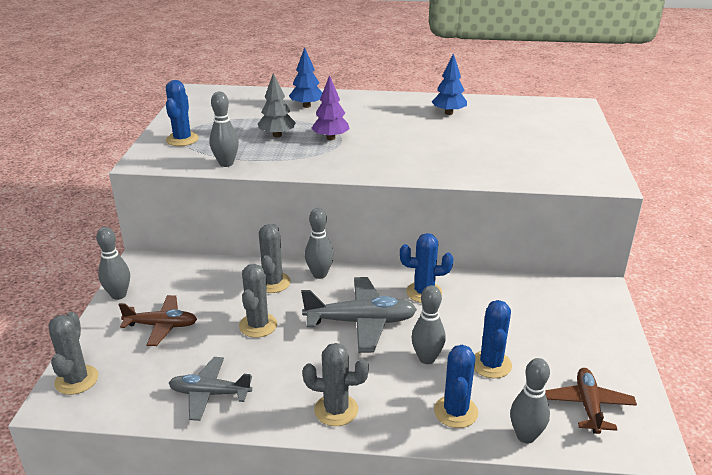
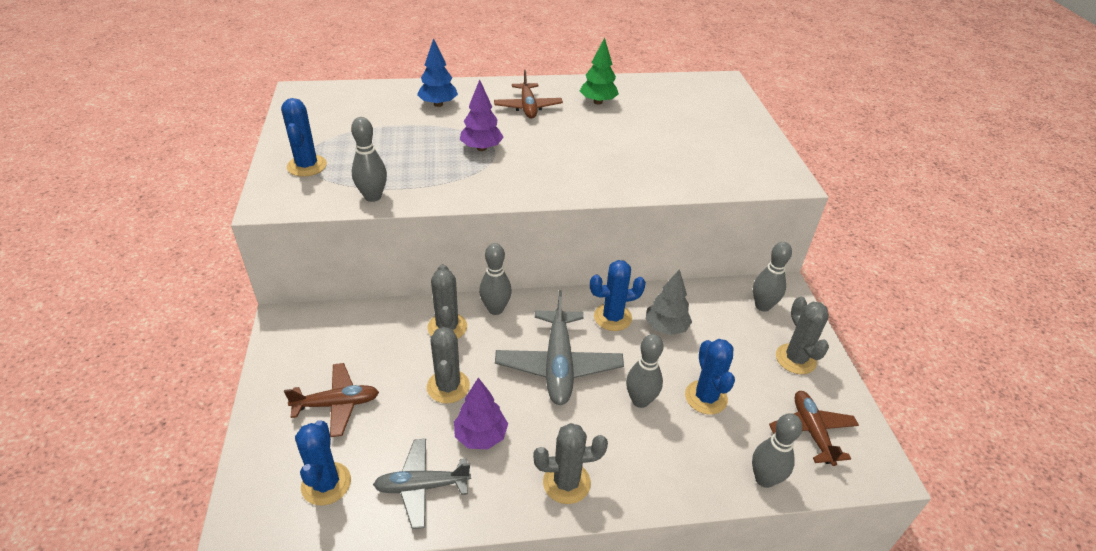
camera: 15 degrees left, 10 degrees up
(76, 380) = (257, 496): grey cactus -> grey cactus (795, 359)
(118, 295) = (271, 369): grey bowling pin -> grey bowling pin (762, 306)
(273, 365) = (481, 436): none -> purple tree
(277, 135) = (418, 149): grey tree -> grey tree (666, 327)
(361, 322) = (558, 365): grey plane -> grey plane turned 105 degrees clockwise
(383, 113) = (528, 107): none -> brown plane
(448, 113) = (598, 102): blue tree -> green tree
(455, 412) = (688, 462): blue cactus -> blue cactus (326, 483)

